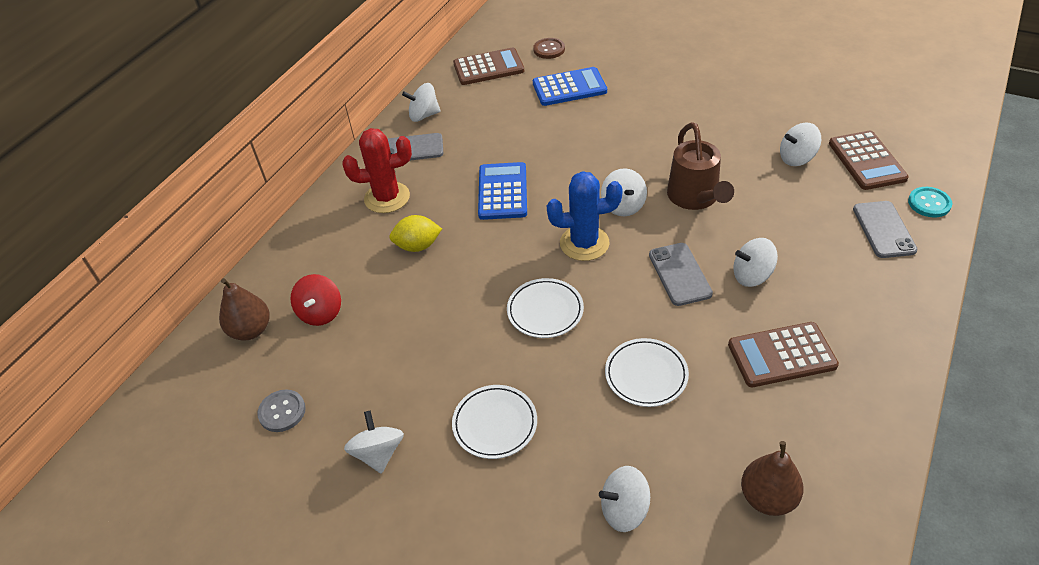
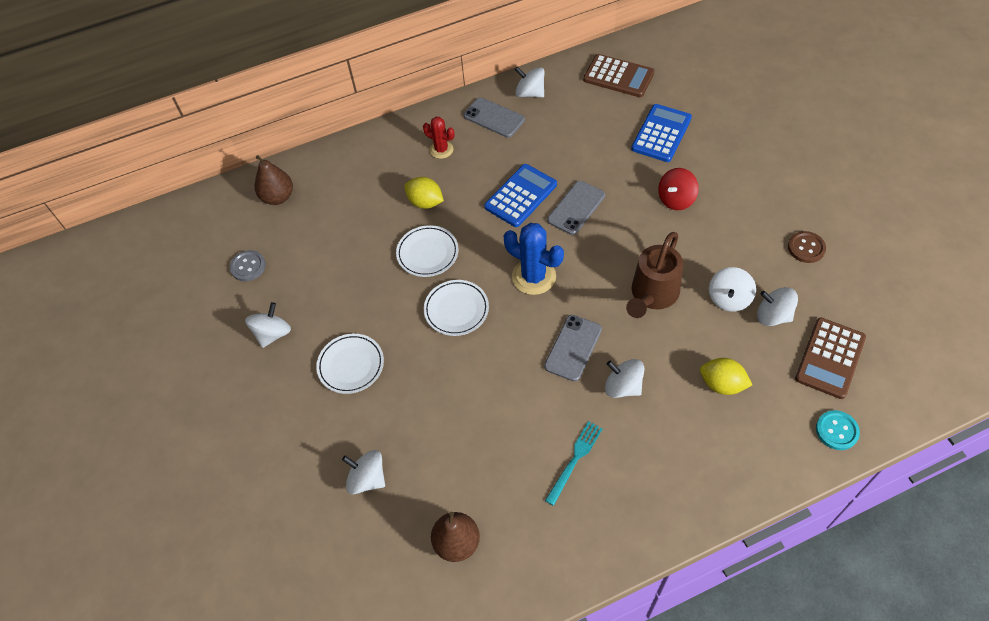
camera: 40 degrees right, 10 degrees up
(320, 312) = (325, 212): red spinning top -> red spinning top (676, 199)
(387, 198) = (441, 150): red cactus -> red cactus, size x0.60
(549, 49) = (682, 86): brown button -> brown button (806, 248)
(569, 87) = (661, 133): blue calculator -> blue calculator turned 90 degrees counterclockwise
(623, 206) = (592, 265): white spinning top -> white spinning top (729, 299)
(646, 375) = (471, 403): white plate -> white plate (427, 253)
(781, 355) = (575, 460): brown calculator -> turquoise fork
(819, 225) = (722, 384): none -> yellow lemon
(883, 229) = (769, 424): grey phone -> grey phone (576, 208)

